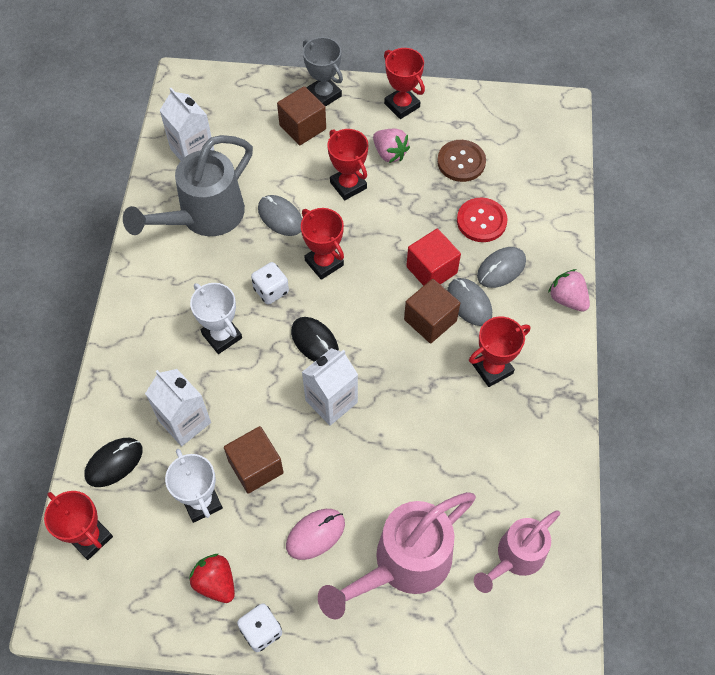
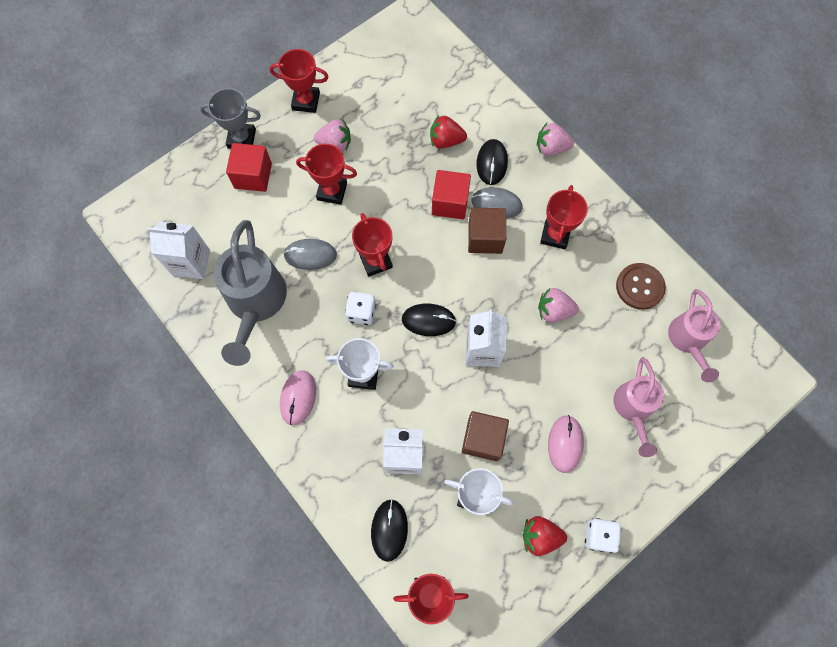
camera: 45 degrees left, 10 degrees up
(158, 309) = (298, 398): none -> pink mouse
(302, 127) = (253, 176): brown cube -> red cube
(324, 263) = (375, 261): red trophy -> red trophy turned 60 degrees clockwise
(403, 563) = (633, 408): pink watering can -> pink watering can, size x0.63
(424, 425) = (554, 311): none -> pink strawberry
(461, 162) = (389, 110): brown button -> brown button (639, 287)
(481, 221) = (446, 141): red button -> red strawberry
(501, 269) = (491, 163): grey mouse -> black mouse

